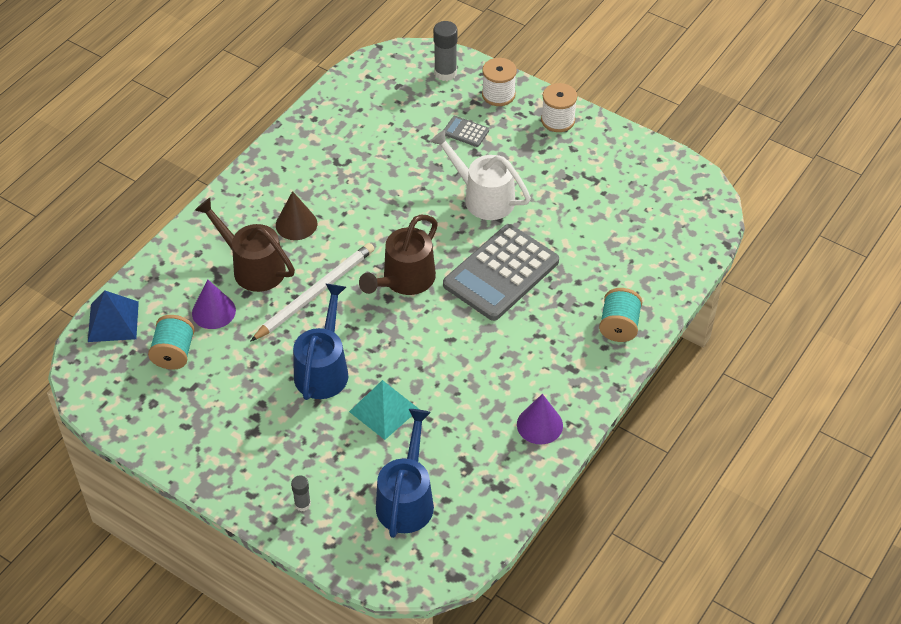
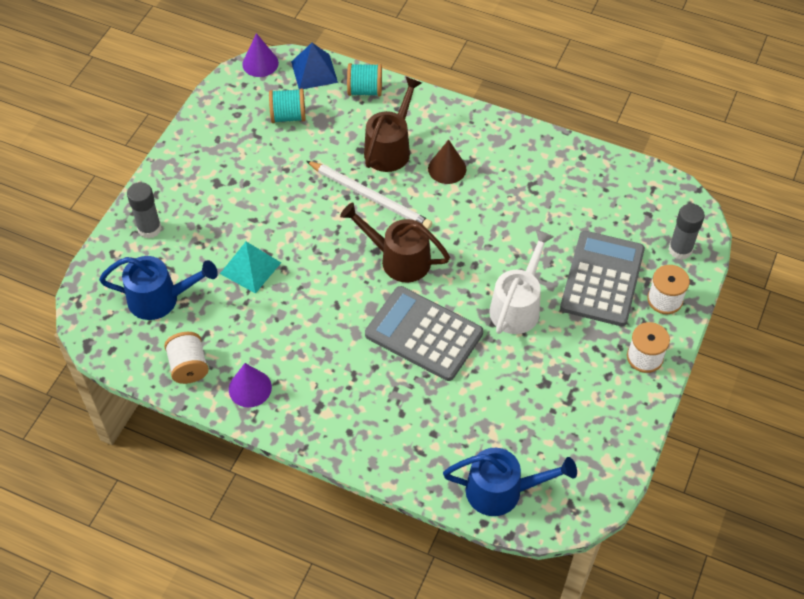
camera: 80 degrees right, 5 degrees up
(213, 311) = (336, 132): purple cone -> purple cone (260, 63)
(302, 504) = (149, 229): grey glue stick -> grey glue stick, size x1.76
(323, 368) = (288, 217): blue watering can -> blue watering can (503, 491)
(465, 132) = (602, 279): grey calculator -> grey calculator, size x2.38
(503, 478) = (189, 367): none -> white spool
(619, 326) = (377, 442): turquoise spool -> turquoise spool (365, 90)

